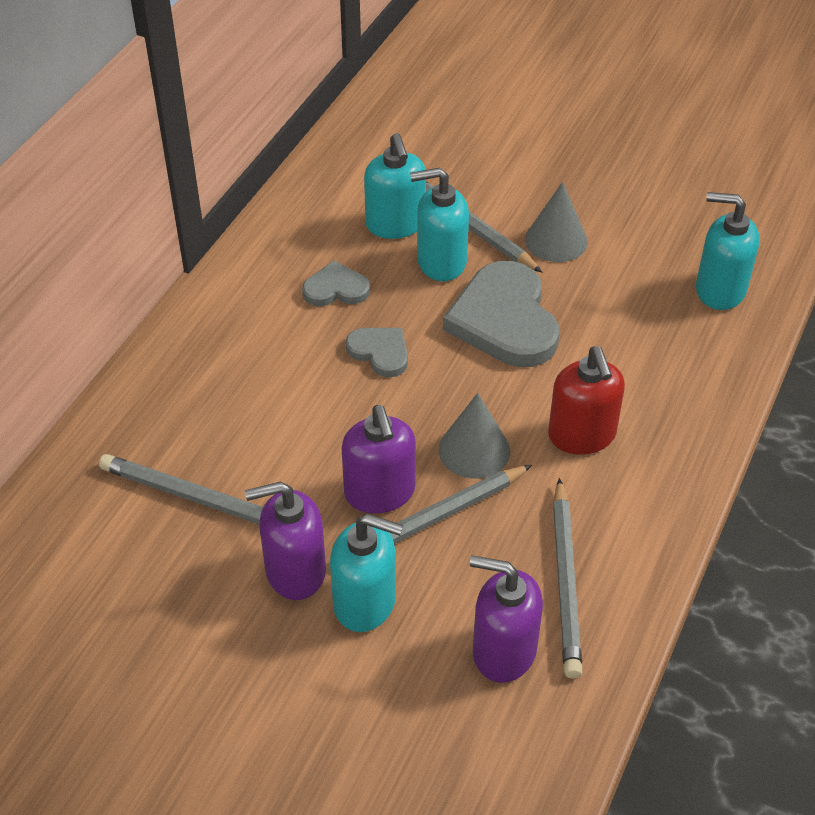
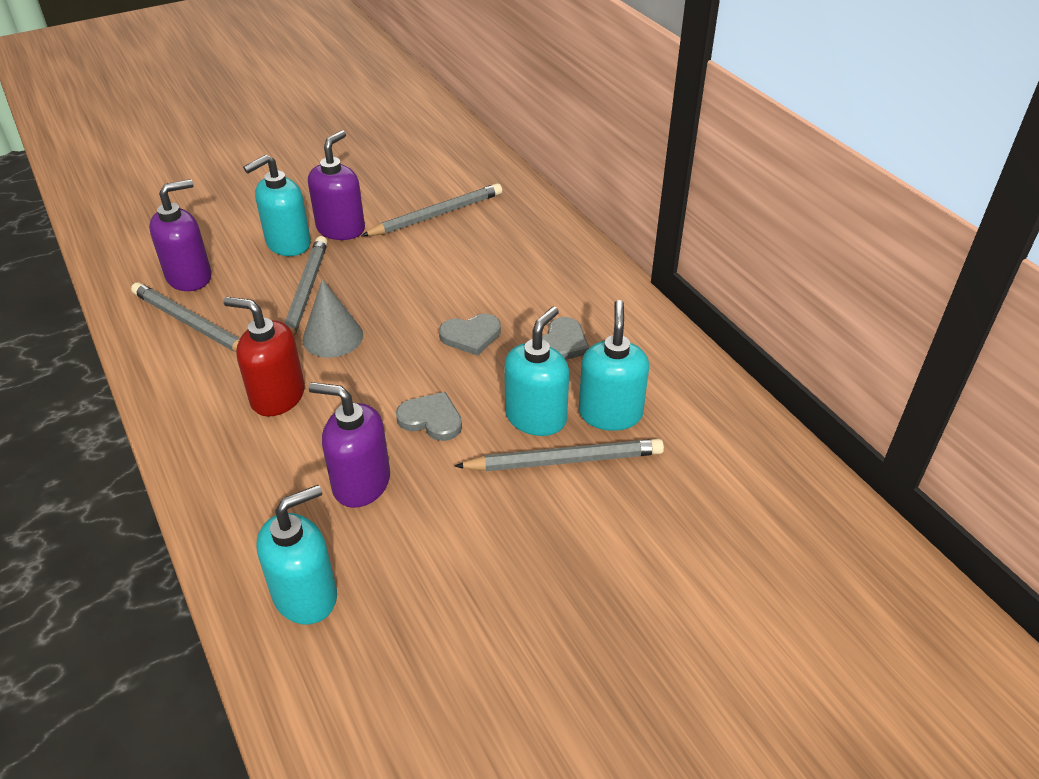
camera: 125 degrees right, 5 degrees down
(380, 493) = (352, 281): purple soap dispenser -> purple soap dispenser (361, 483)
(395, 224) = (610, 413): turquoise soap dispenser -> turquoise soap dispenser turned 75 degrees clockwise
(504, 320) = (431, 419): grey heart -> grey heart, size x0.52
(556, 240) = (491, 511): grey cone -> none

